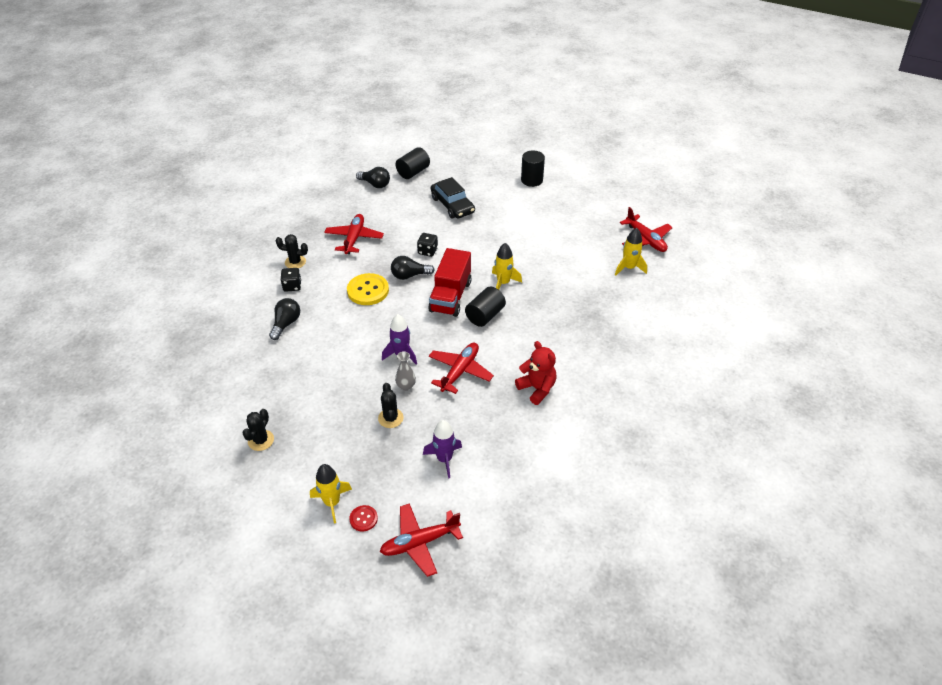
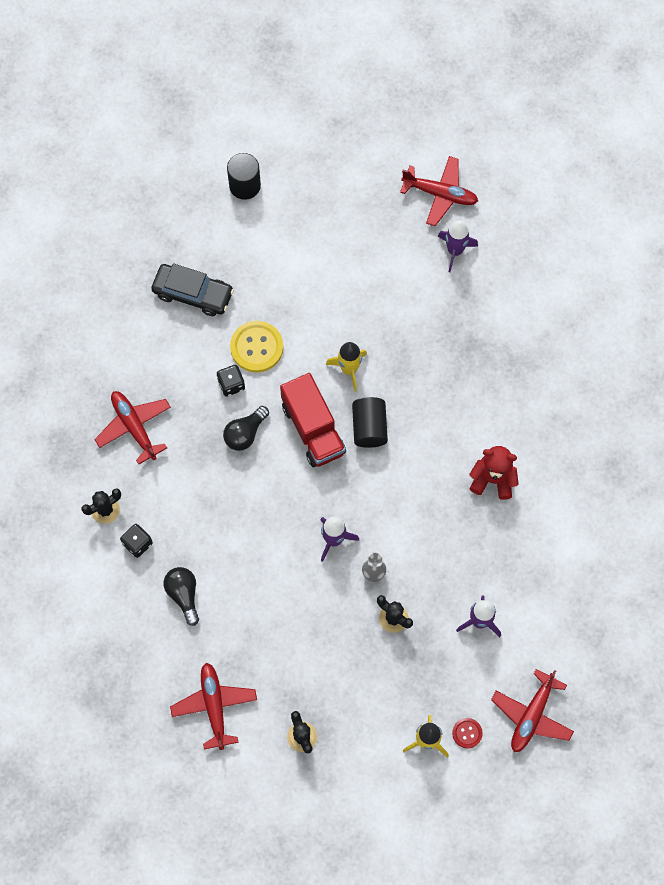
camera: 40 degrees left, 25 degrees up
(368, 290) = (222, 487): yellow button -> yellow button (256, 347)
(375, 184) = (73, 326): black light bulb -> none
(413, 172) = (97, 272): black cylinder -> none
(460, 371) = (407, 515): red plane -> red plane (214, 706)
(629, 268) = (455, 251): yellow rocket -> purple rocket

